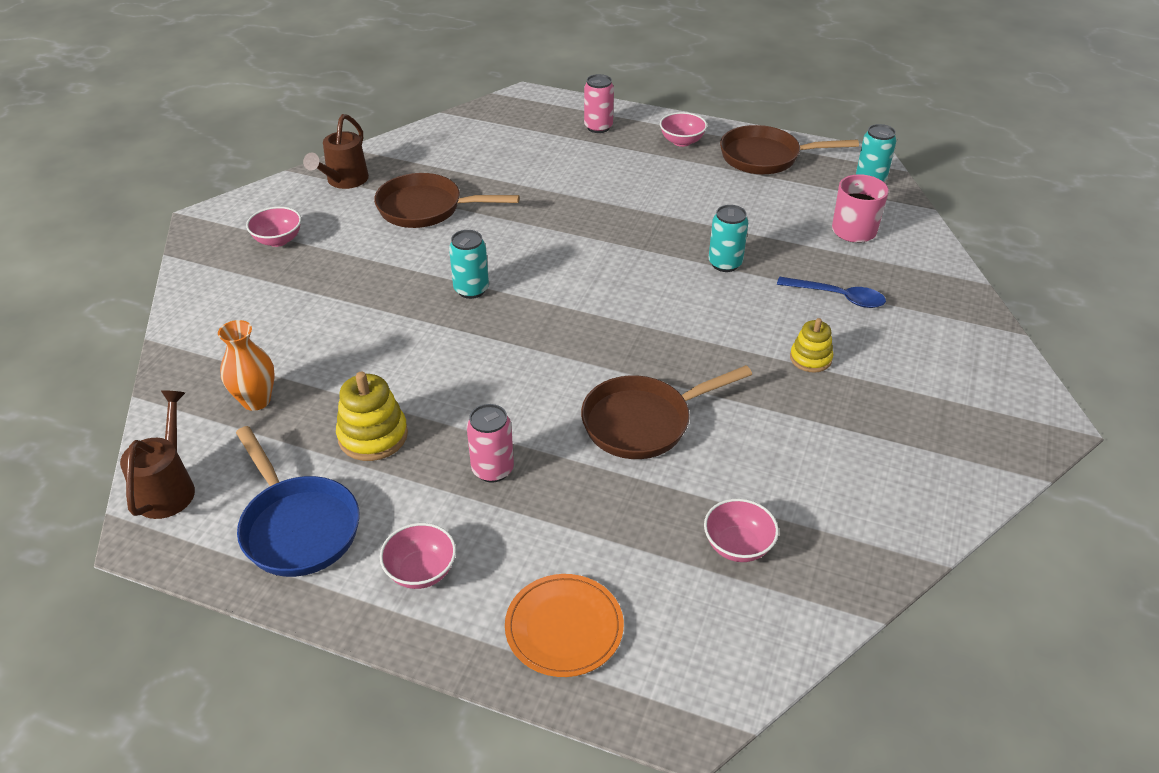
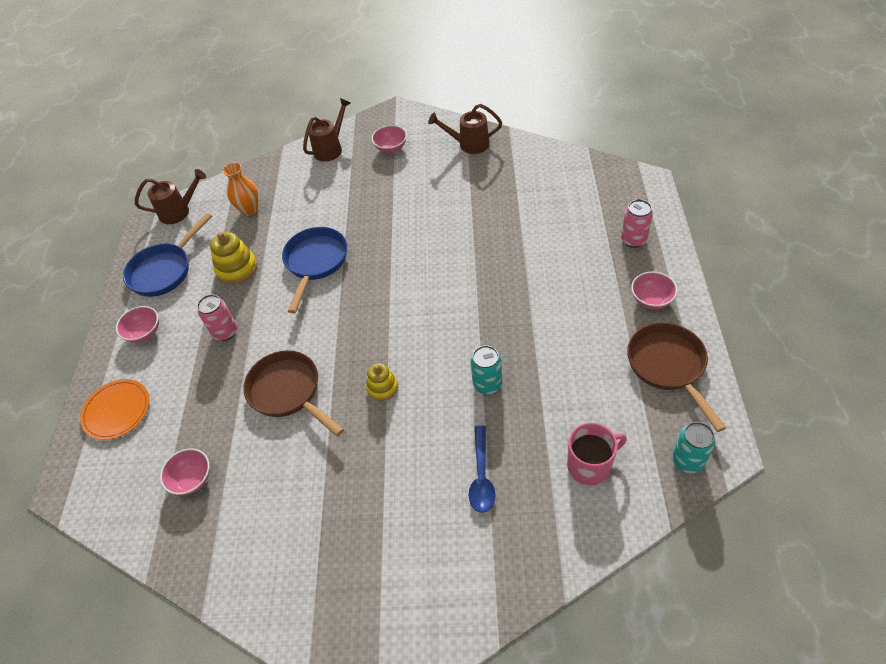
camera: 75 degrees right, 10 degrees up
(213, 292) = (331, 148): none -> brown watering can
(426, 208) = (461, 195): brown pan -> none
(433, 353) = (315, 263): none -> blue pan
(471, 290) = (385, 254): turquoise can -> none
(810, 358) = (393, 475): yellow stacking toy -> yellow stacking toy (382, 387)

